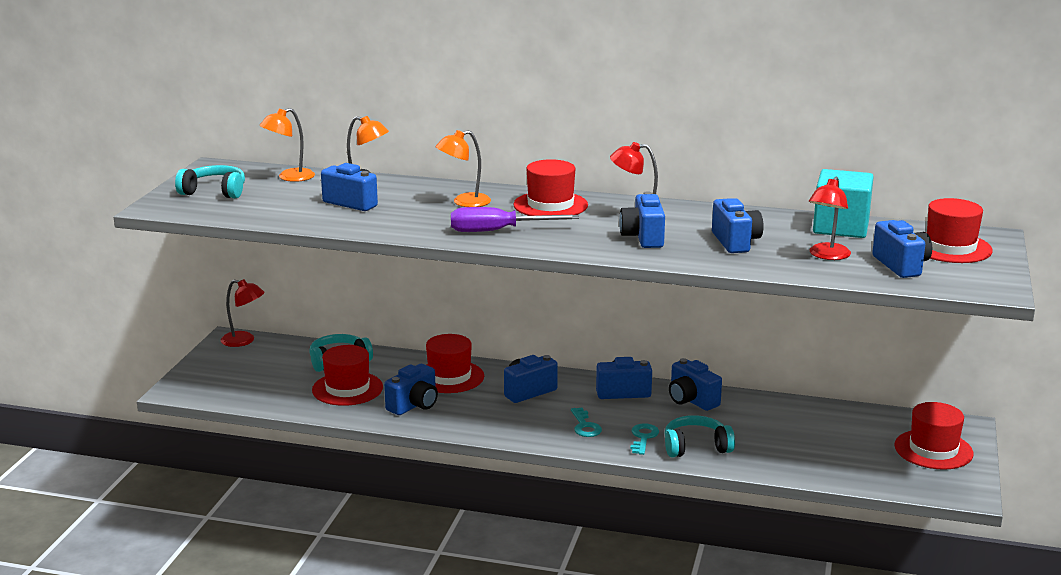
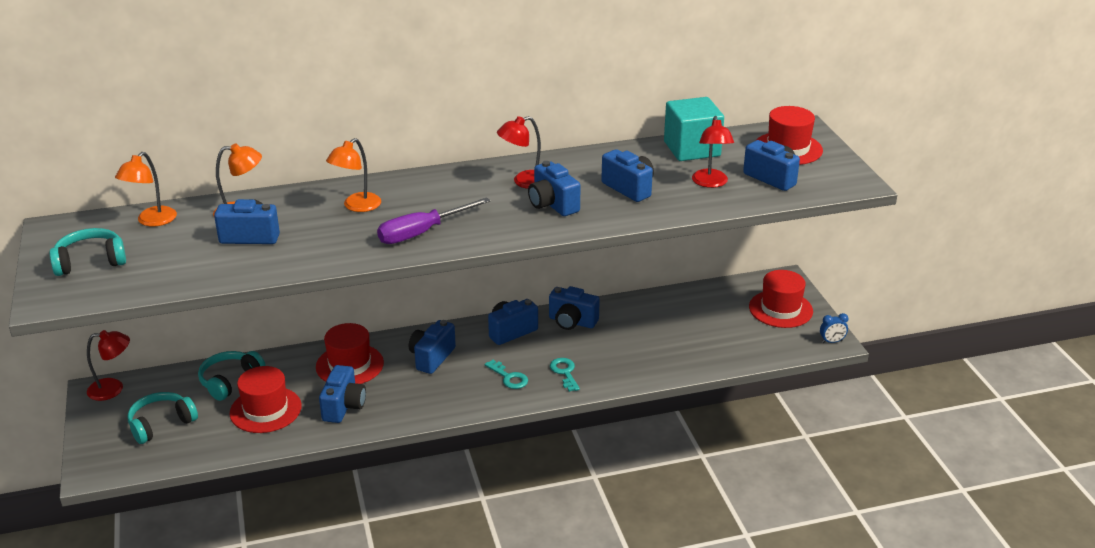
camera: 30 degrees left, 10 degrees up
(550, 205) = (437, 188): red hat -> none
(696, 447) = (612, 367): turquoise headphones -> turquoise headphones (161, 424)
(966, 493) = (832, 341): none -> blue clock

